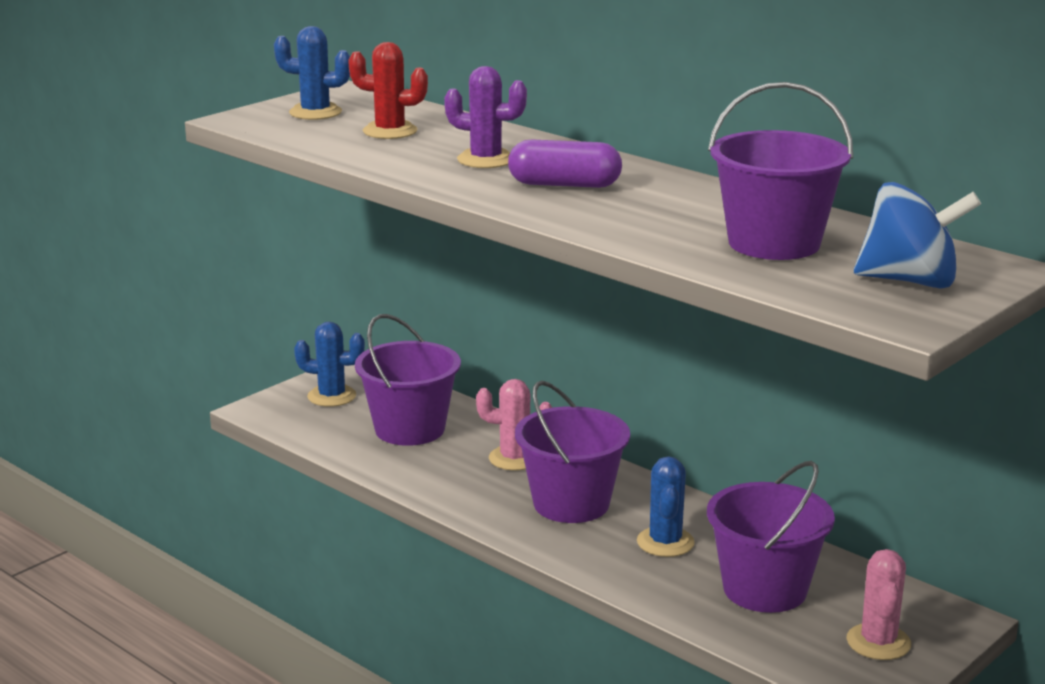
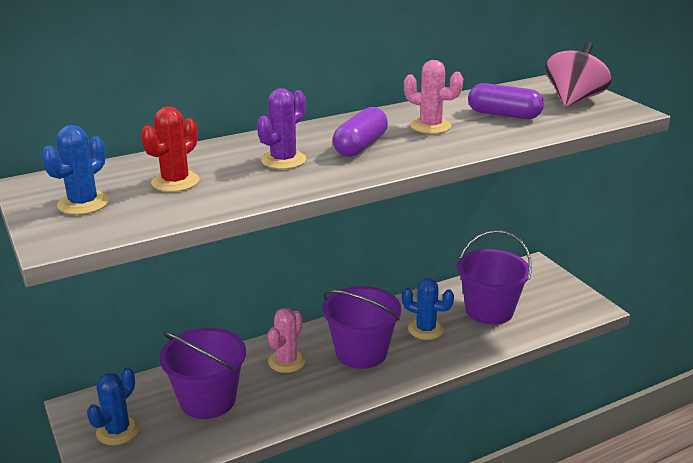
camera: 70 degrees left, 5 degrees up
(774, 243) = (504, 115): purple bucket -> purple capsule
(878, 642) = (550, 292): pink cactus -> pink cactus (430, 126)
(910, 281) = (573, 100): blue spinning top -> pink spinning top

